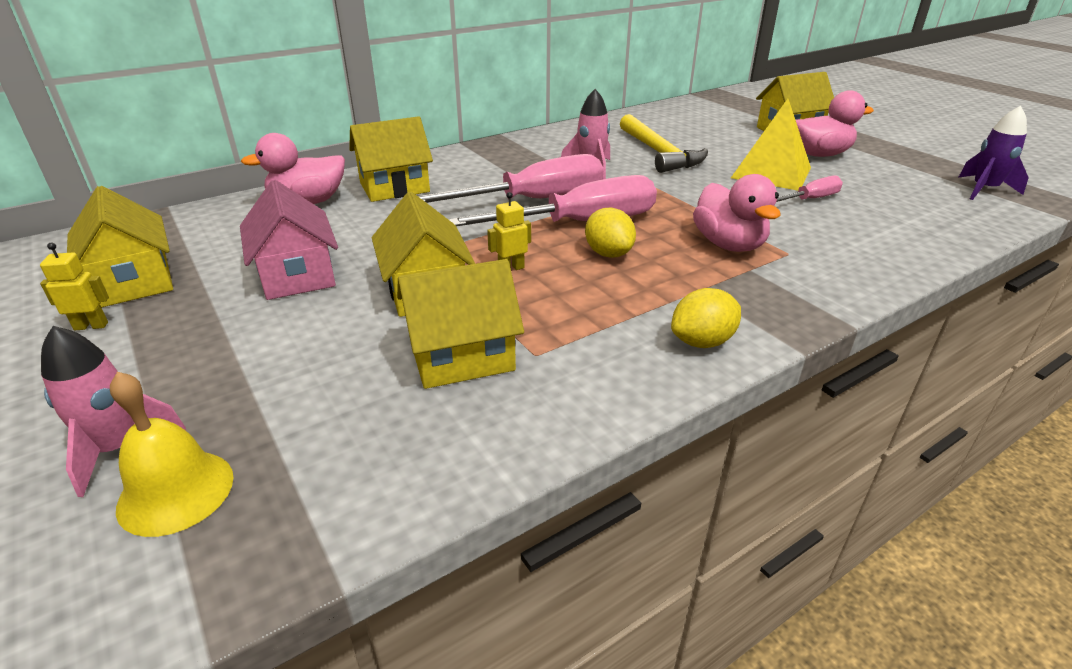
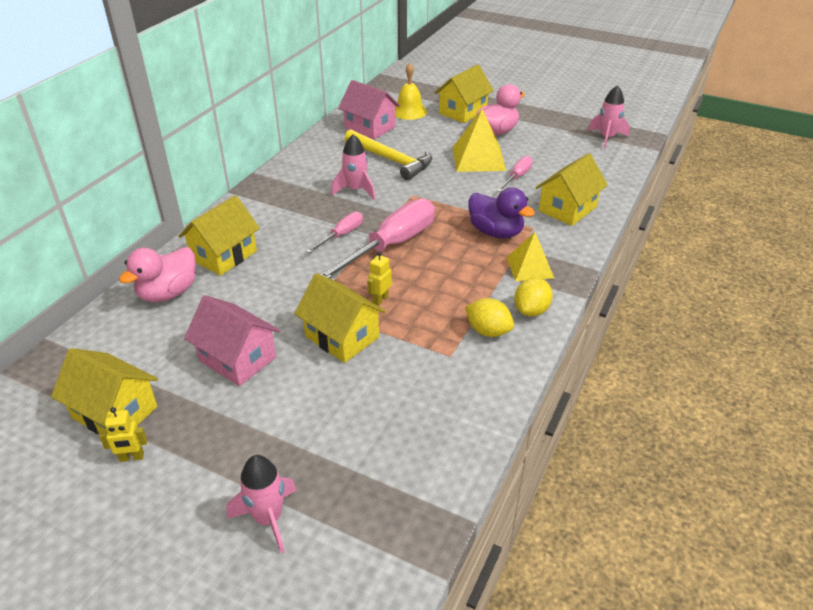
camera: 30 degrees left, 5 degrees up
(91, 326) = (132, 457): yellow robot -> yellow robot turned 150 degrees counterclockwise
(176, 492) = (335, 523): yellow bell -> yellow bell (409, 111)
(461, 356) = (410, 374): yellow house -> yellow house (567, 209)
(533, 201) = (341, 235): pink screwdriver -> pink screwdriver, size x0.50
(608, 253) = (430, 265): yellow lemon -> yellow lemon (488, 331)
(662, 124) = (370, 127): none -> pink house
(729, 244) = (496, 232): pink duck -> purple duck
(745, 293) = (530, 267): none -> yellow pyramid
(983, 190) = (606, 138): purple rocket -> pink rocket

